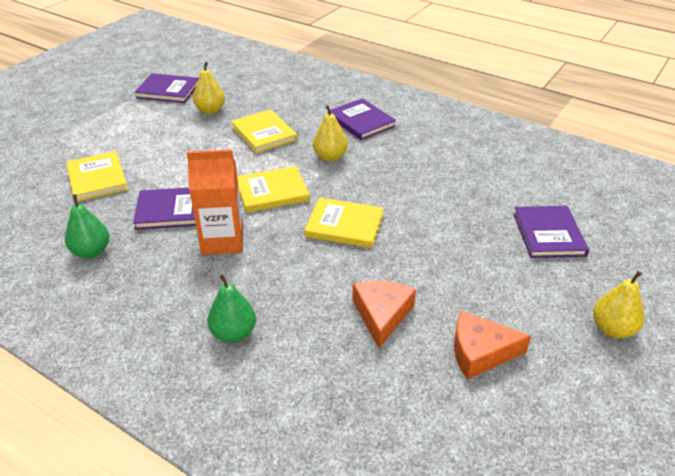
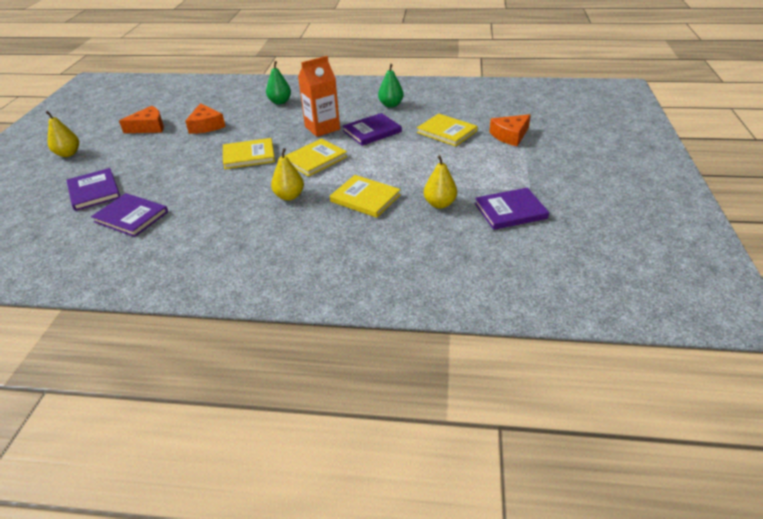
camera: 155 degrees right, 0 degrees up
(49, 151) = (510, 135): none -> orange cheese
(361, 121) = (281, 240): purple book -> purple book (131, 217)

